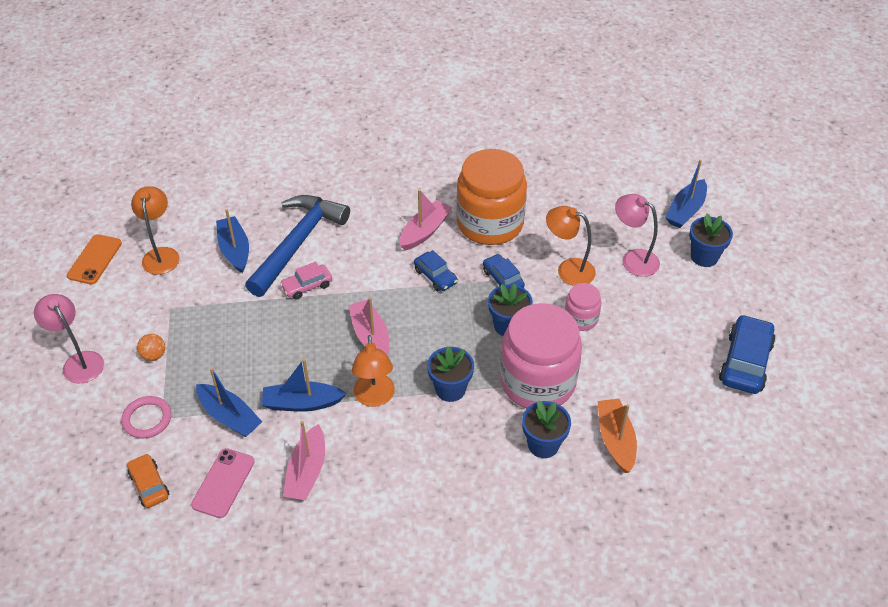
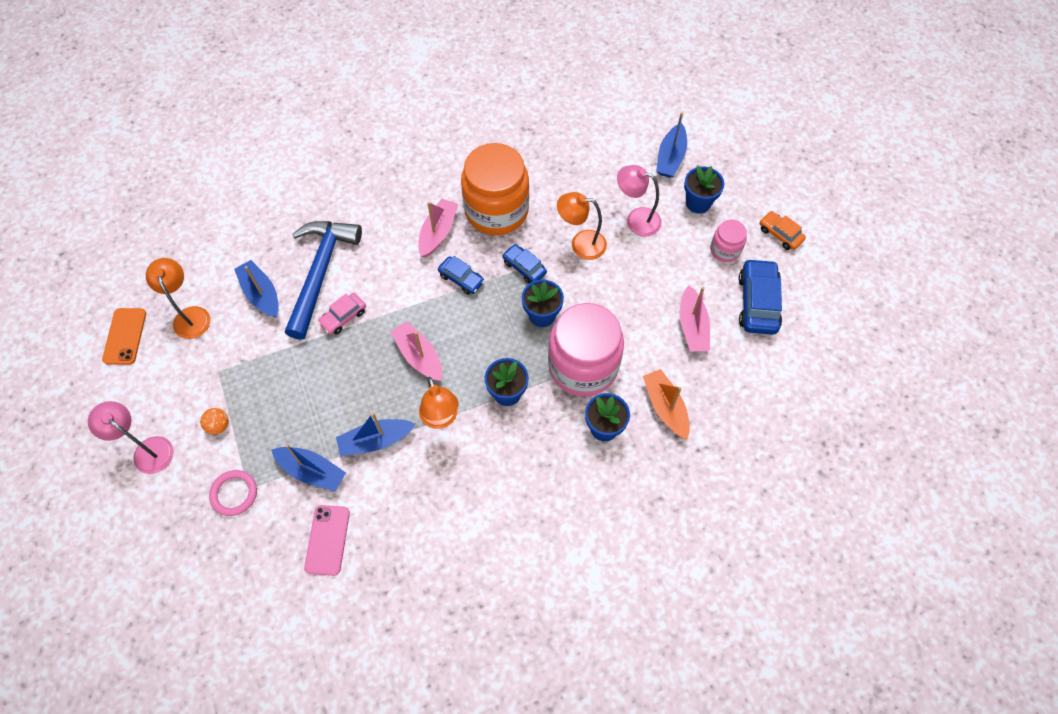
camera: 15 degrees left, 15 degrees up
(149, 485) = (258, 560): orange car -> orange car (780, 234)
(307, 471) = (401, 508): pink boat -> pink boat (692, 326)
(581, 319) = (605, 292): pink jar -> pink jar (725, 250)

